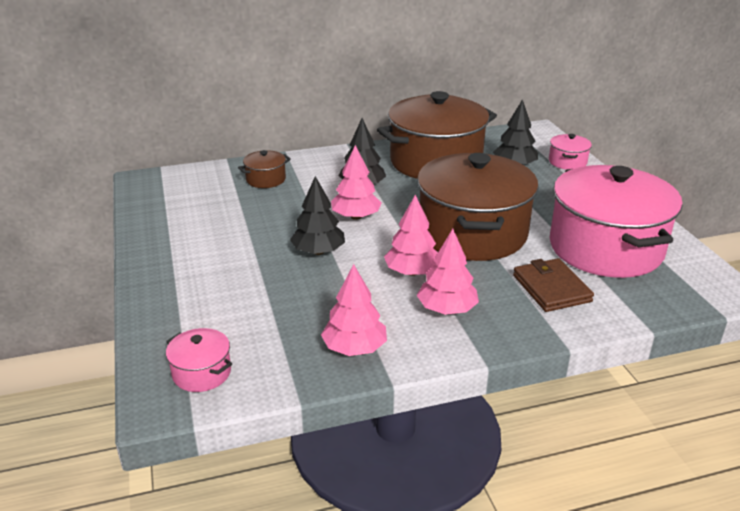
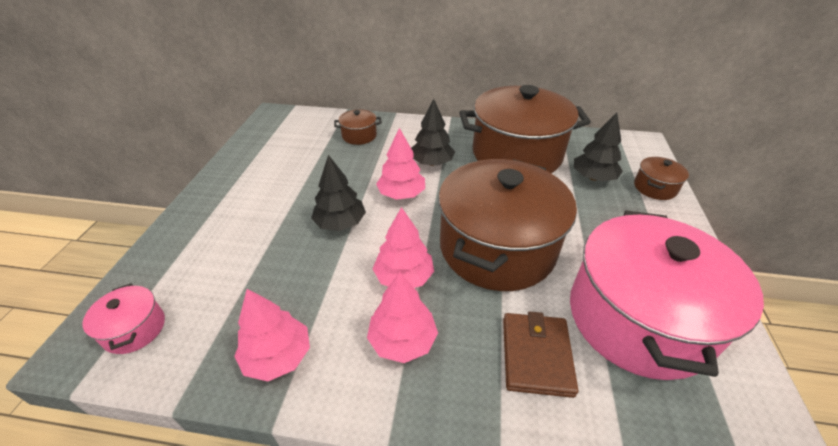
camera: 25 degrees right, 10 degrees up
(567, 162) = (655, 188): pink pot -> brown pot

